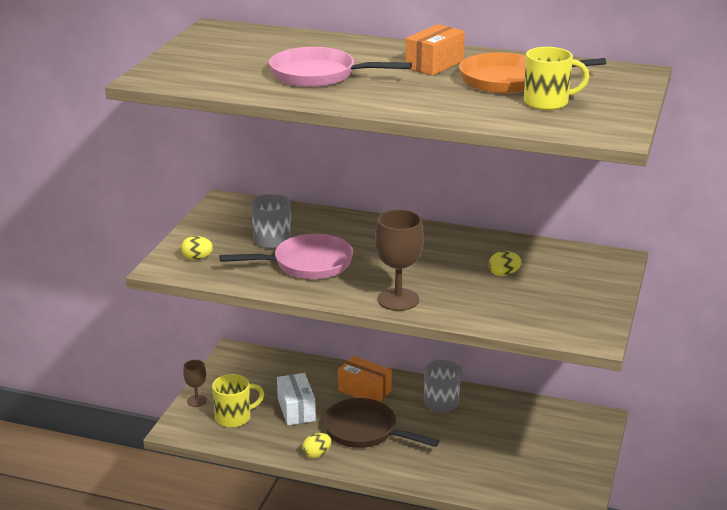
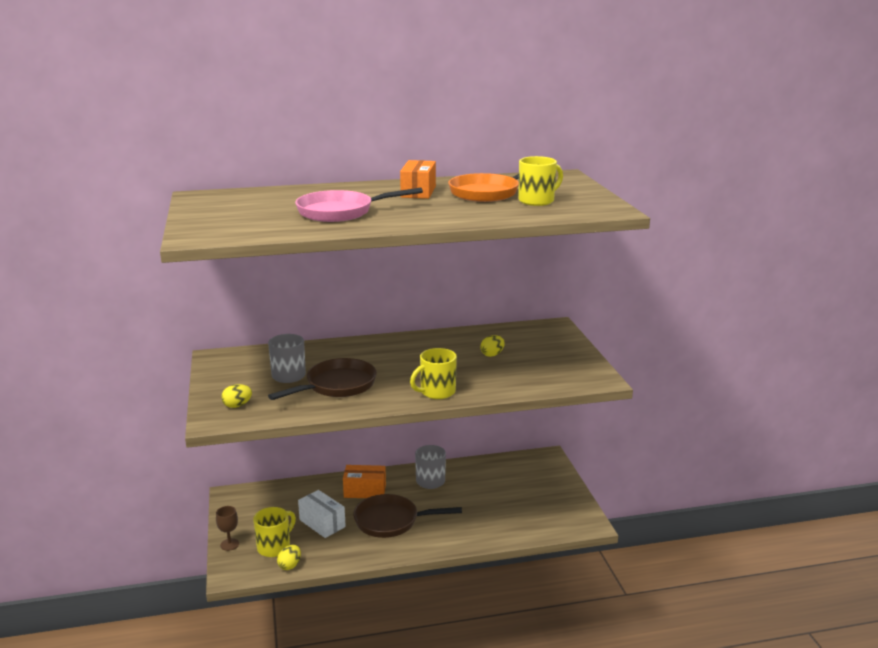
camera: 30 degrees left, 5 degrees down
(307, 264) = (337, 385): pink pan -> brown pan
(317, 454) = (368, 552): yellow egg -> yellow egg (290, 565)
(398, 300) = (436, 392): brown goblet -> yellow mug

